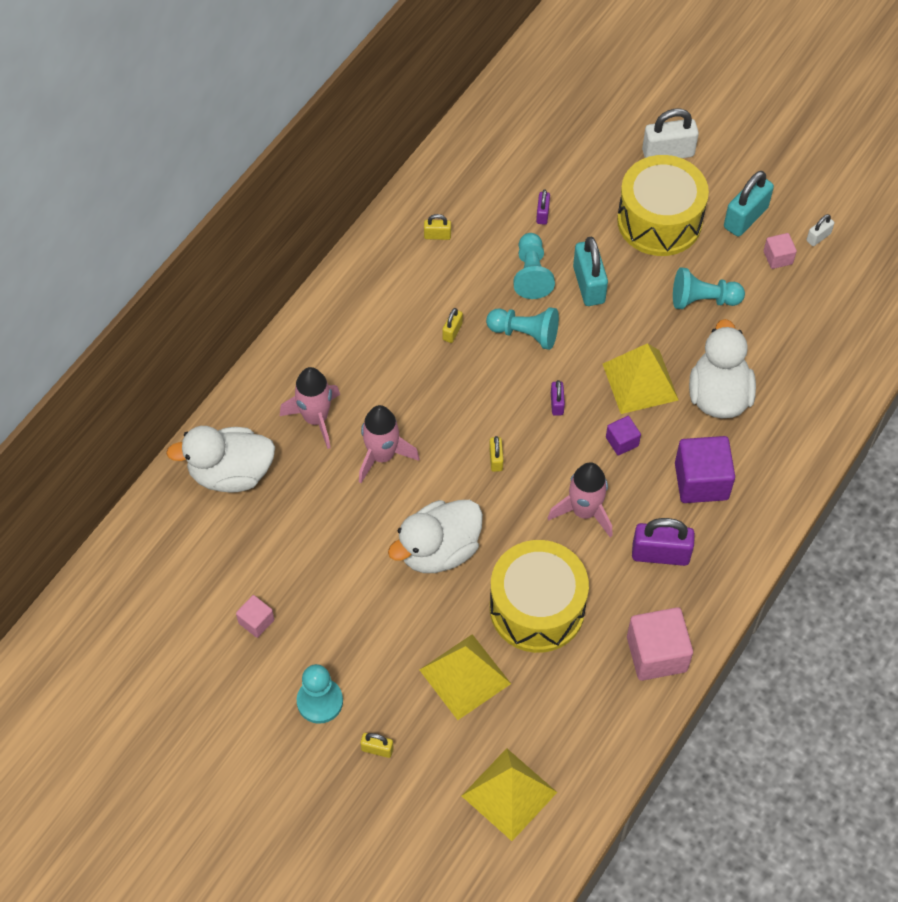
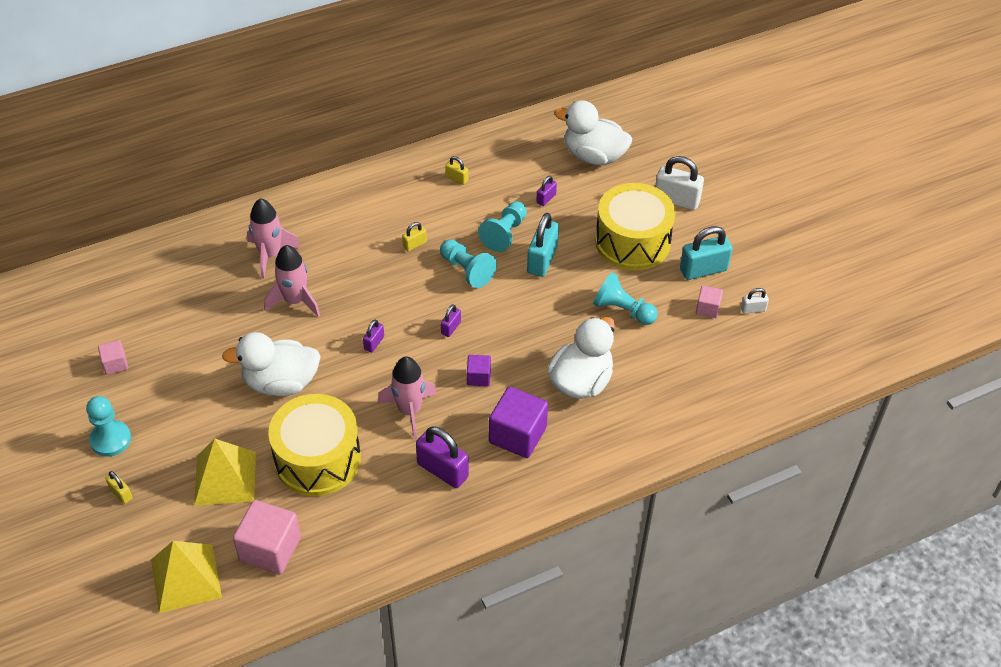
camera: 30 degrees right, 10 degrees down
(231, 473) = (183, 261): white duck -> white duck (593, 156)
(496, 459) = (374, 343): yellow padlock -> purple padlock
(640, 382) = (527, 343): yellow pyramid -> none
(656, 654) = (380, 540): pink cube -> pink cube (270, 549)

